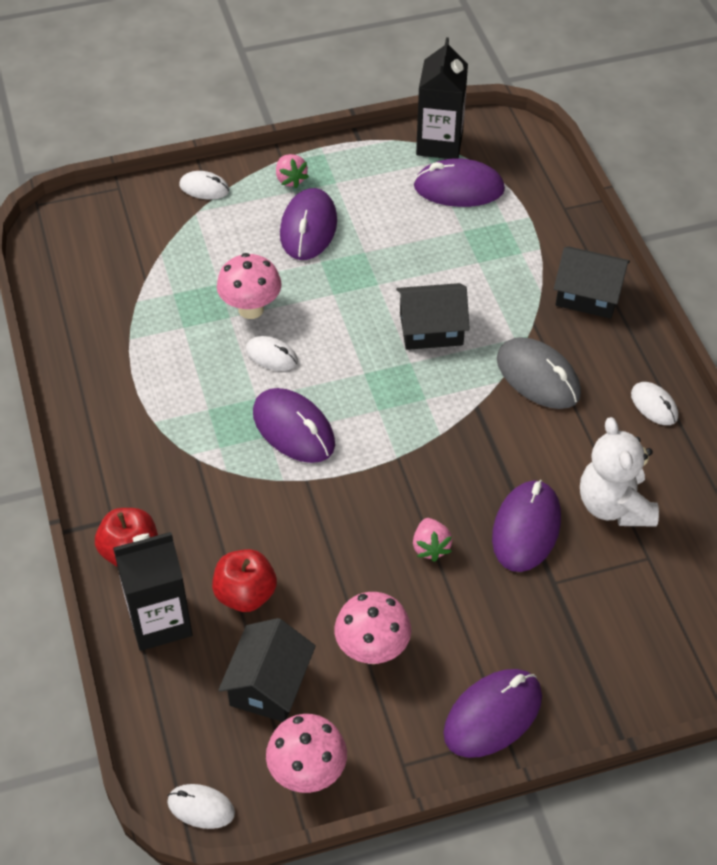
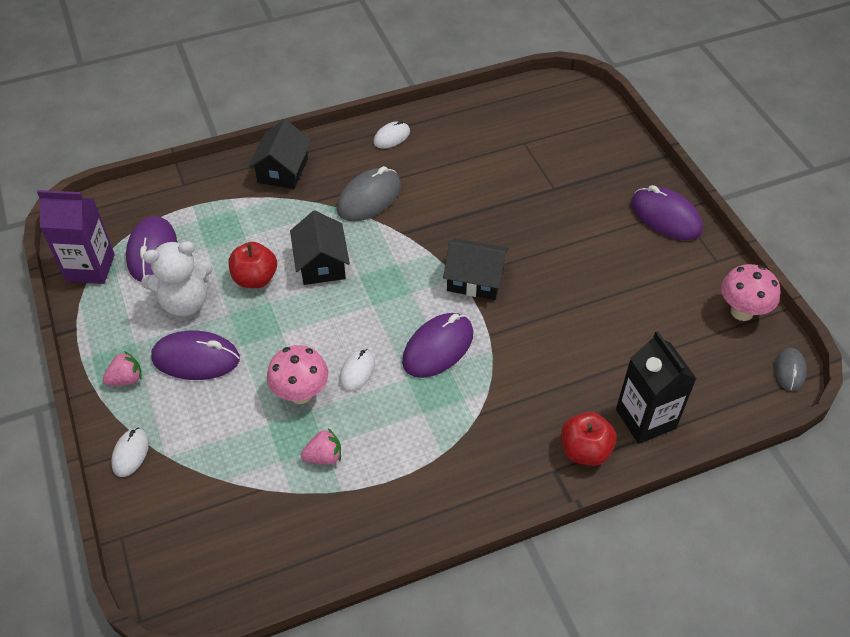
camera: 95 degrees left, 0 degrees up
(201, 807) = (789, 371): white mouse -> grey mouse
(245, 595) = (607, 364): red apple -> red apple (255, 279)
(269, 684) = (680, 340): black house -> black house (475, 279)
(372, 650) = (634, 282): pink mushroom -> none
(430, 547) = (539, 254): pink strawberry -> pink strawberry (324, 457)
(439, 143) = (90, 268): black carton -> purple carton
(526, 528) = (512, 203): purple mouse -> none
(614, 506) = (484, 158): white teddy bear -> white teddy bear (185, 302)

